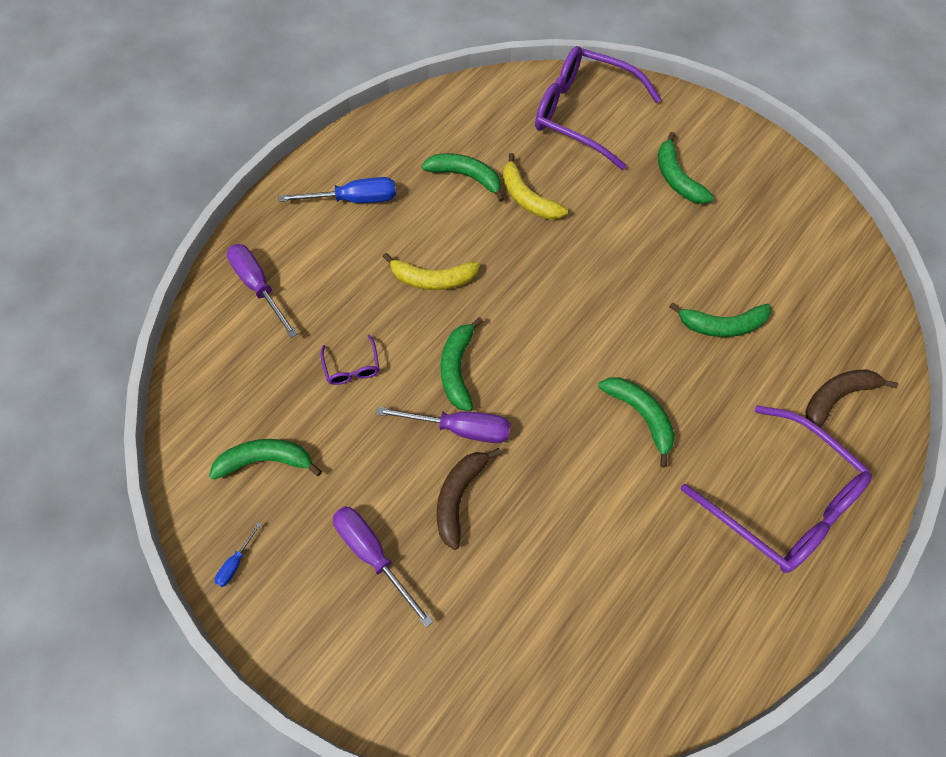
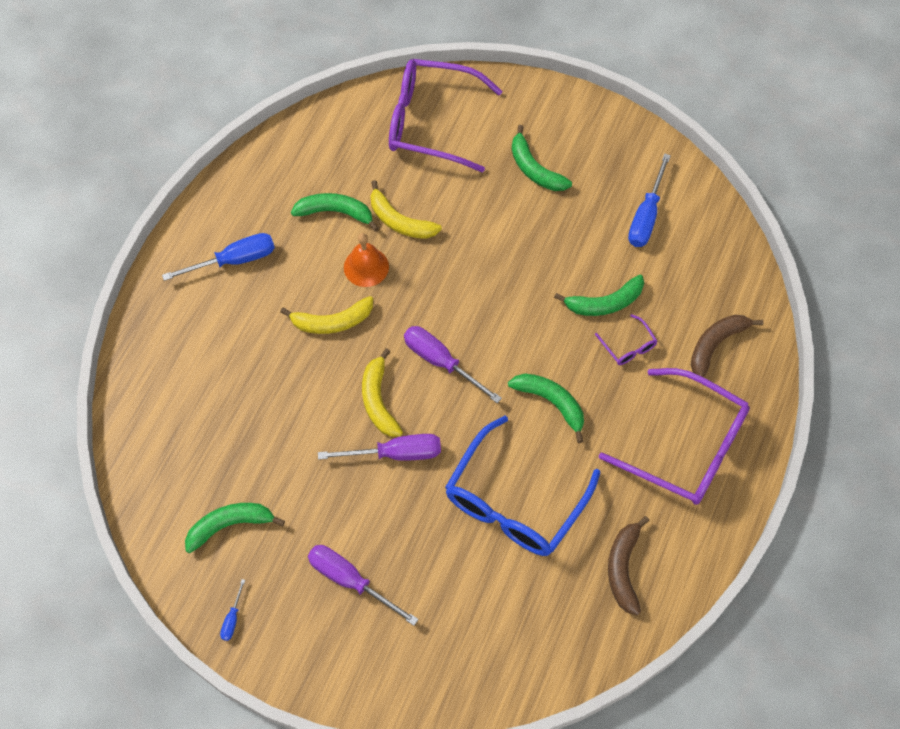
camera: 15 degrees left, 0 degrees up
(258, 287) = (170, 368): purple screwdriver -> purple screwdriver (441, 362)
(352, 367) = (282, 422): purple glasses -> purple glasses (628, 346)
(457, 369) = (378, 400): green banana -> yellow banana
(459, 497) = (411, 513): brown banana -> brown banana (623, 568)
(482, 234) = (366, 267): none -> orange bell
(575, 513) = (514, 501): none -> blue glasses
(784, 248) = (646, 216): none -> blue screwdriver

